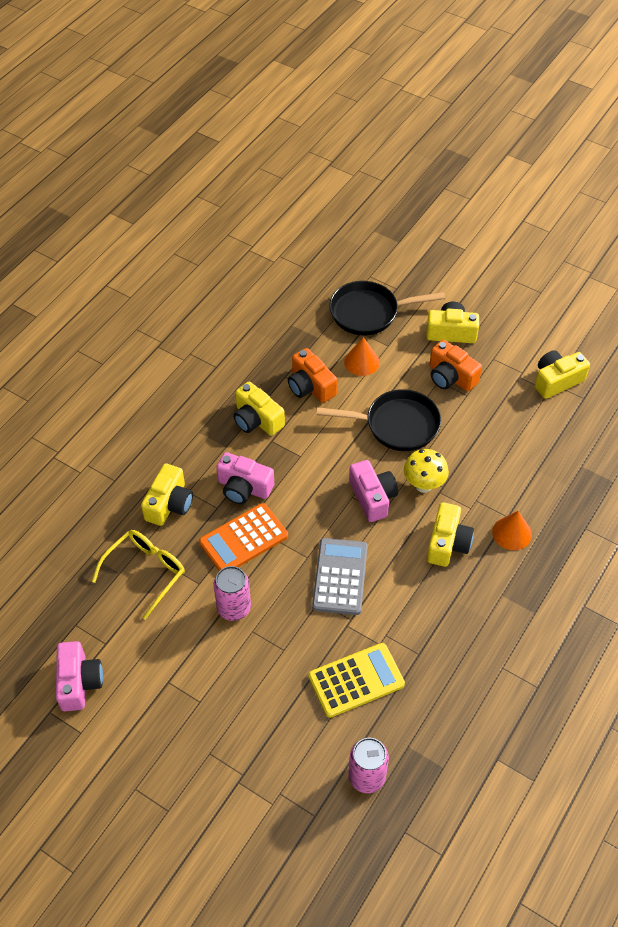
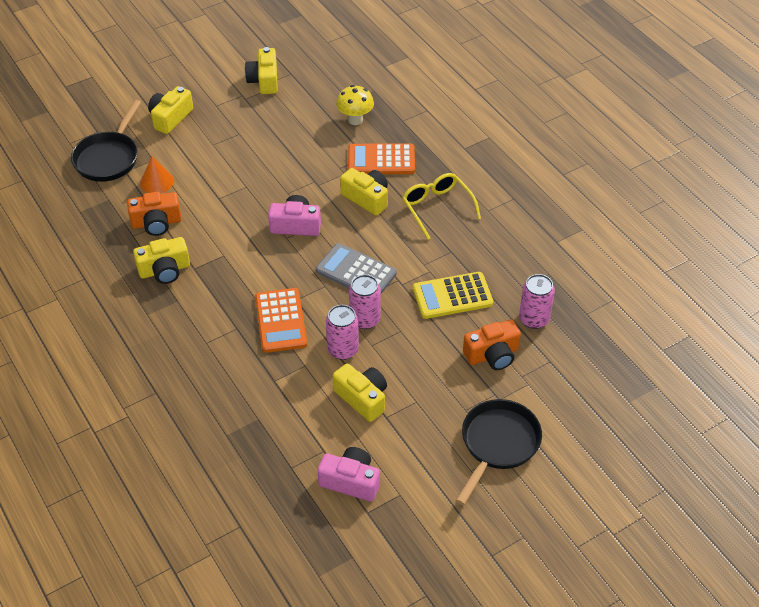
camera: 65 degrees left, 5 degrees down
(145, 572) = (270, 399): yellow glasses -> yellow glasses (437, 208)
(169, 504) = (210, 360): yellow camera -> yellow camera (362, 398)
(244, 487) = (229, 303): pink camera -> none
(282, 611) = (365, 319): none -> pink can
(356, 680) = (452, 296): yellow calculator -> yellow calculator turned 105 degrees counterclockwise
(397, 425) = (237, 185): black pan -> black pan (498, 444)
(423, 485) = (305, 191): yellow mushroom -> yellow mushroom (355, 120)
(451, 377) = (214, 136): orange camera -> orange camera (492, 355)
(512, 533) = (381, 160): orange cone -> orange calculator

